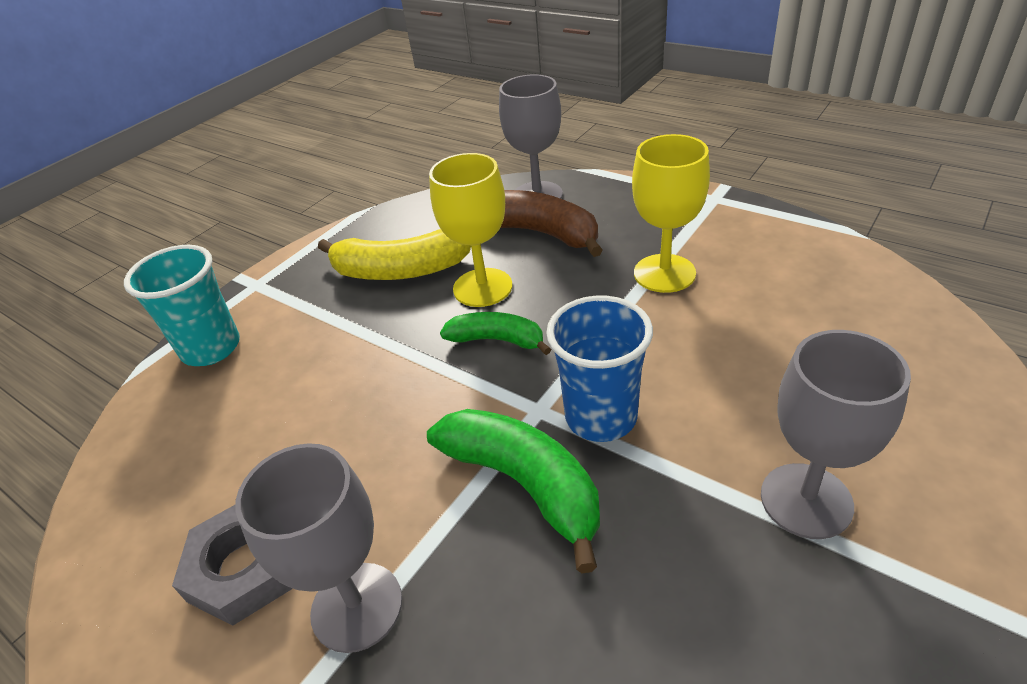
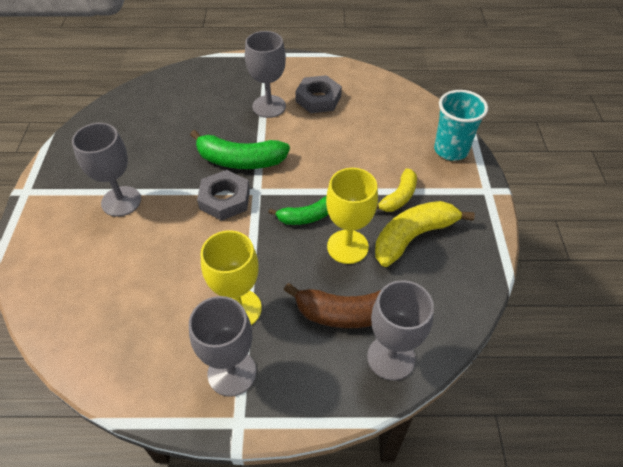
camera: 140 degrees right, 10 degrees up
(358, 317) = (398, 197): none -> yellow banana
(601, 417) = (225, 199): blue cup -> grey nut
(703, 228) = (232, 372): none -> grey goblet

